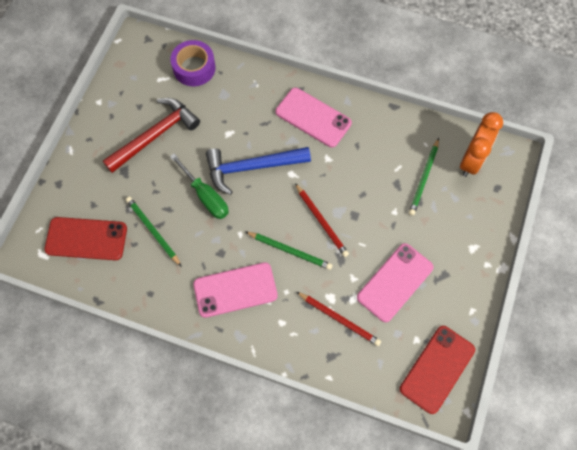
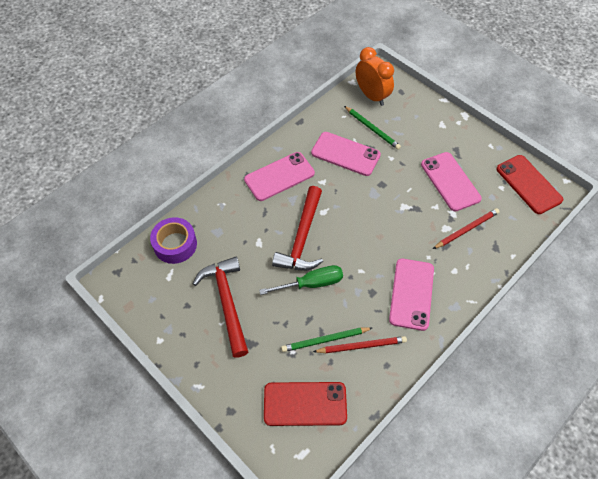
camera: 65 degrees left, 10 degrees down
(86, 239) = (305, 404): red phone -> red phone turned 60 degrees clockwise
(252, 167) = (302, 238): blue hammer -> red hammer
(290, 251) = (393, 240): green pencil -> none
(321, 221) = (377, 208): red pencil -> red pencil (361, 346)
(375, 165) = (345, 154): none -> pink phone

